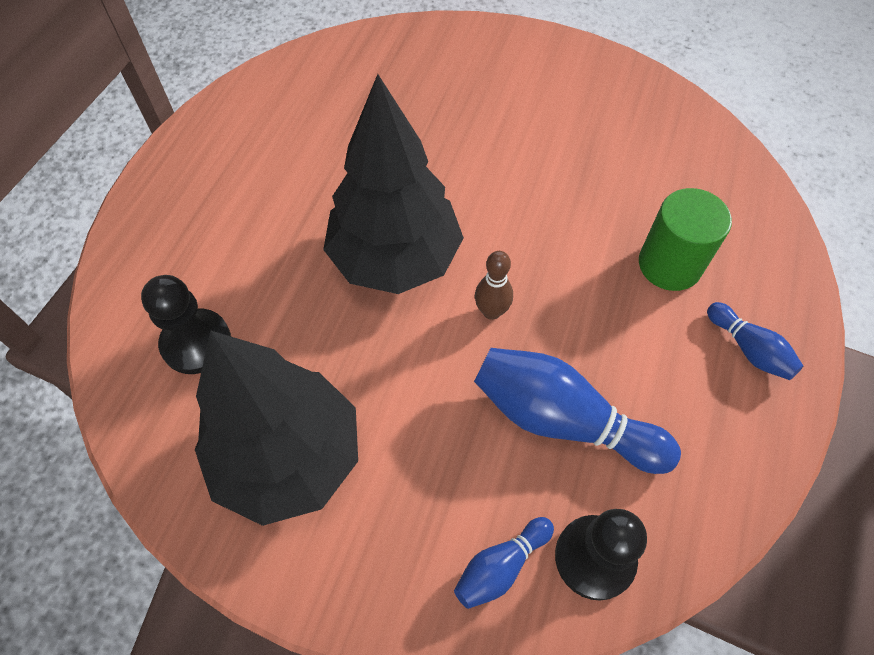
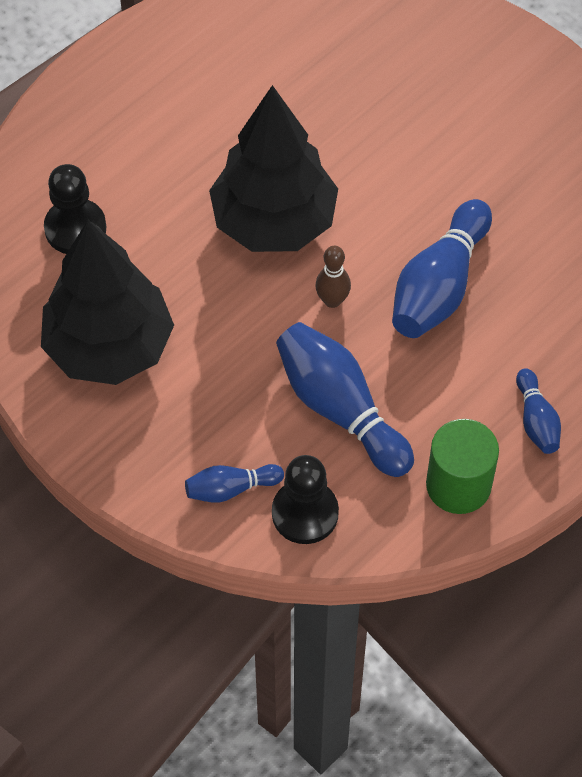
camera: 25 degrees right, 0 degrees up
(580, 258) = (439, 286): none -> blue bowling pin
(669, 264) = (516, 323): green cylinder -> green cylinder (458, 485)

